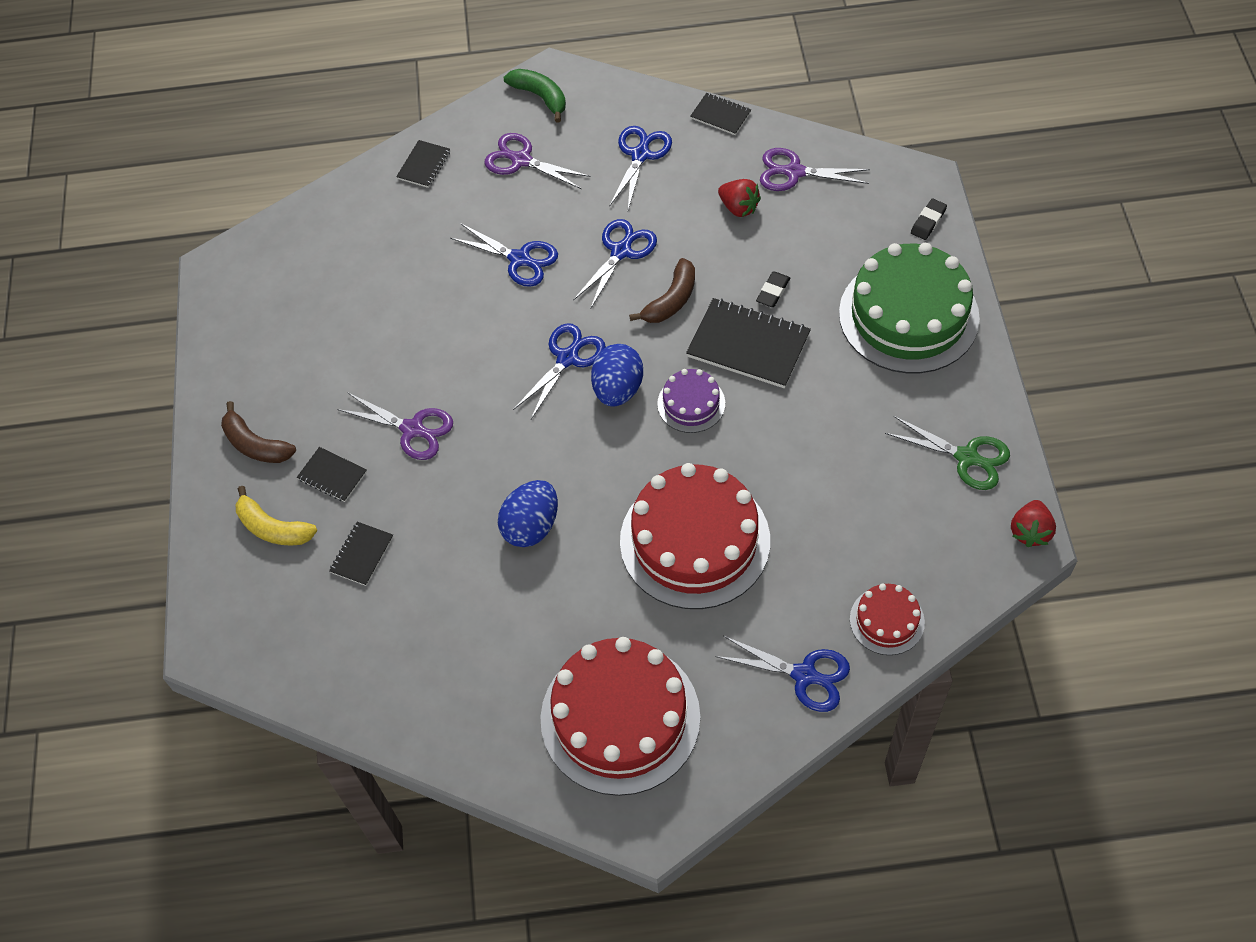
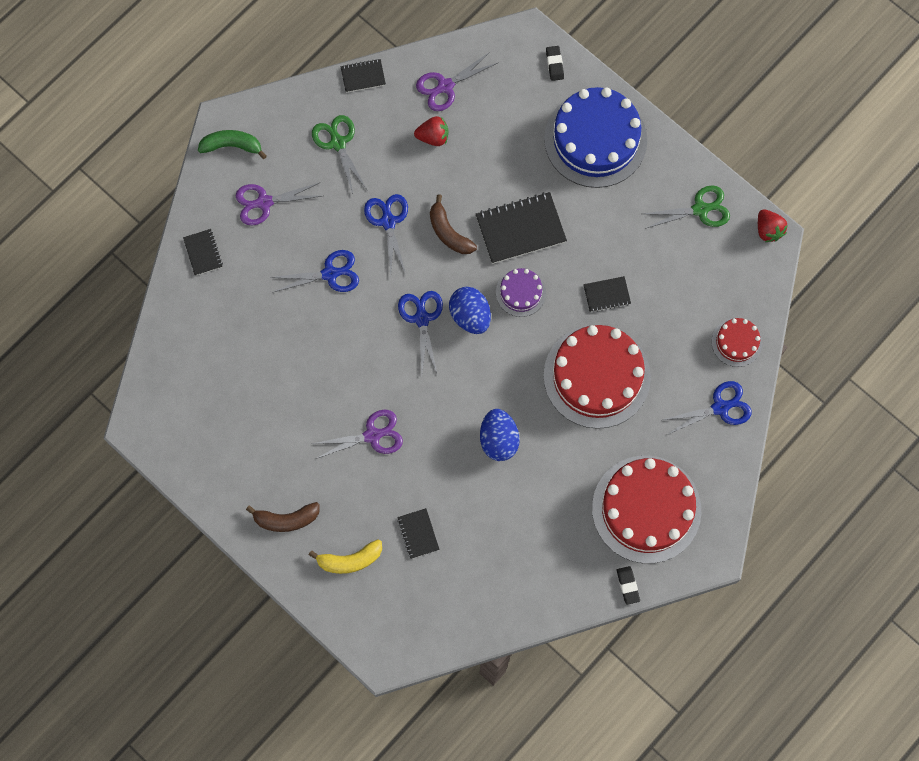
camera: 45 degrees left, 15 degrees up
(332, 476) = (353, 501): black notebook -> black notebook (606, 295)
(640, 155) = (338, 143): blue scissors -> green scissors
(671, 300) = (449, 232): brown banana -> brown banana turned 150 degrees clockwise
(773, 291) = (504, 181): black eraser -> black eraser (628, 585)
(908, 315) = (595, 139): green cake -> blue cake

